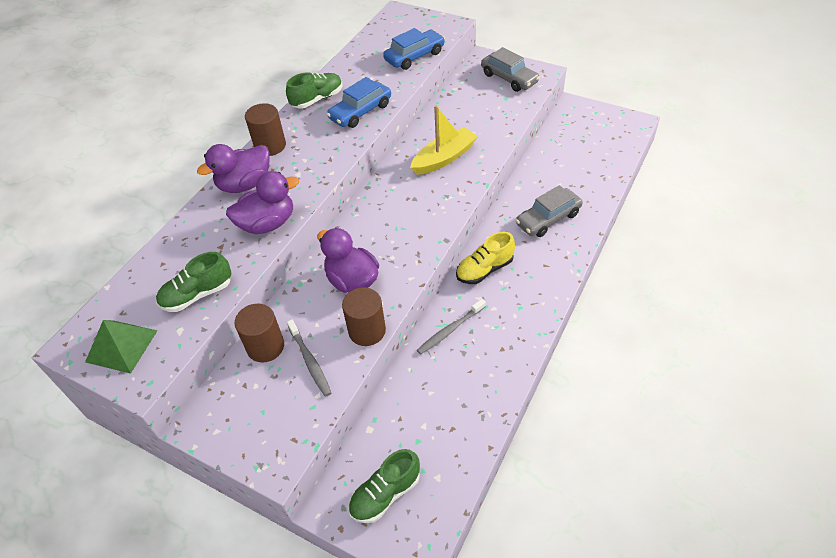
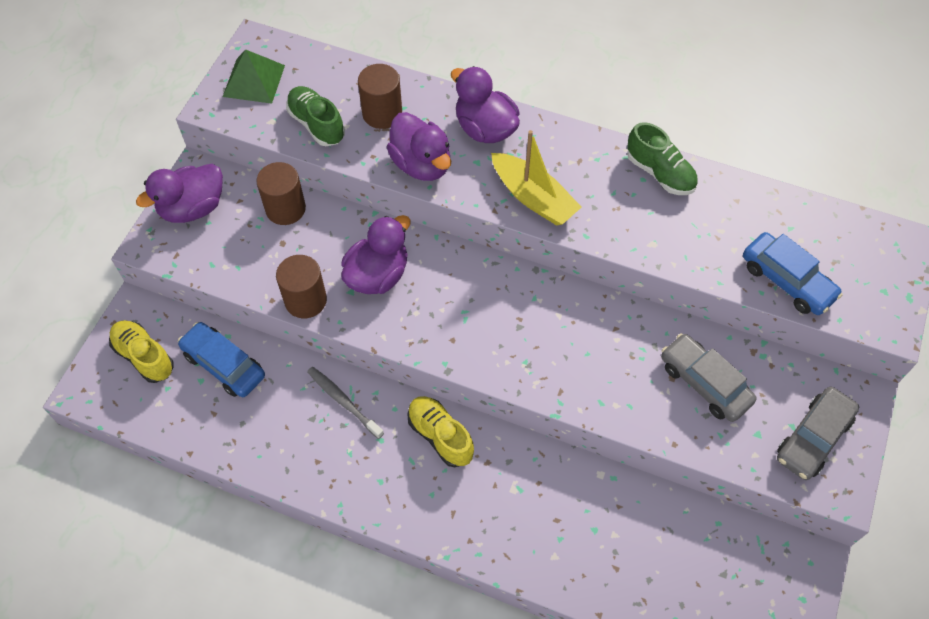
camera: 80 degrees right, 10 degrees up
(241, 426) = (192, 208): none -> purple duck
(270, 146) = (557, 139): brown cylinder -> brown cylinder (382, 113)
(310, 362) = (266, 252): grey toothbrush -> none
(360, 112) = (640, 228): blue car -> blue car (224, 365)
(385, 494) = (144, 356): green shoe -> yellow shoe
(444, 158) = (604, 356): yellow boat -> yellow boat (533, 198)
(548, 219) = (540, 517): grey car -> grey car (704, 383)

